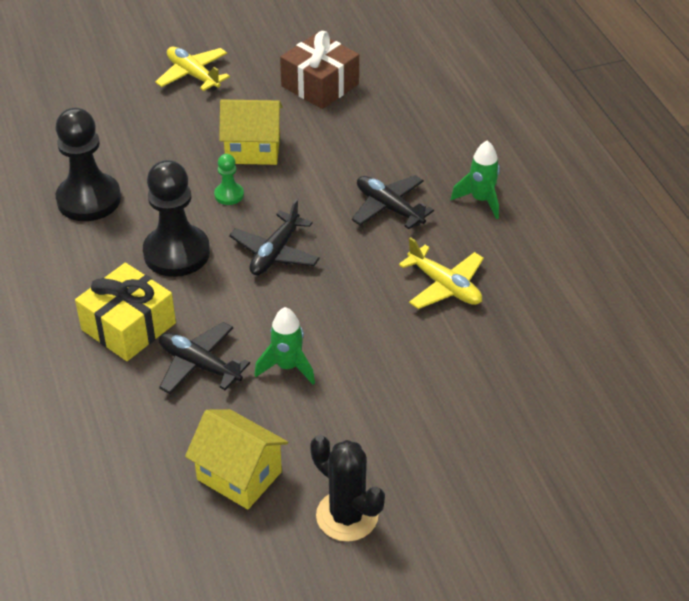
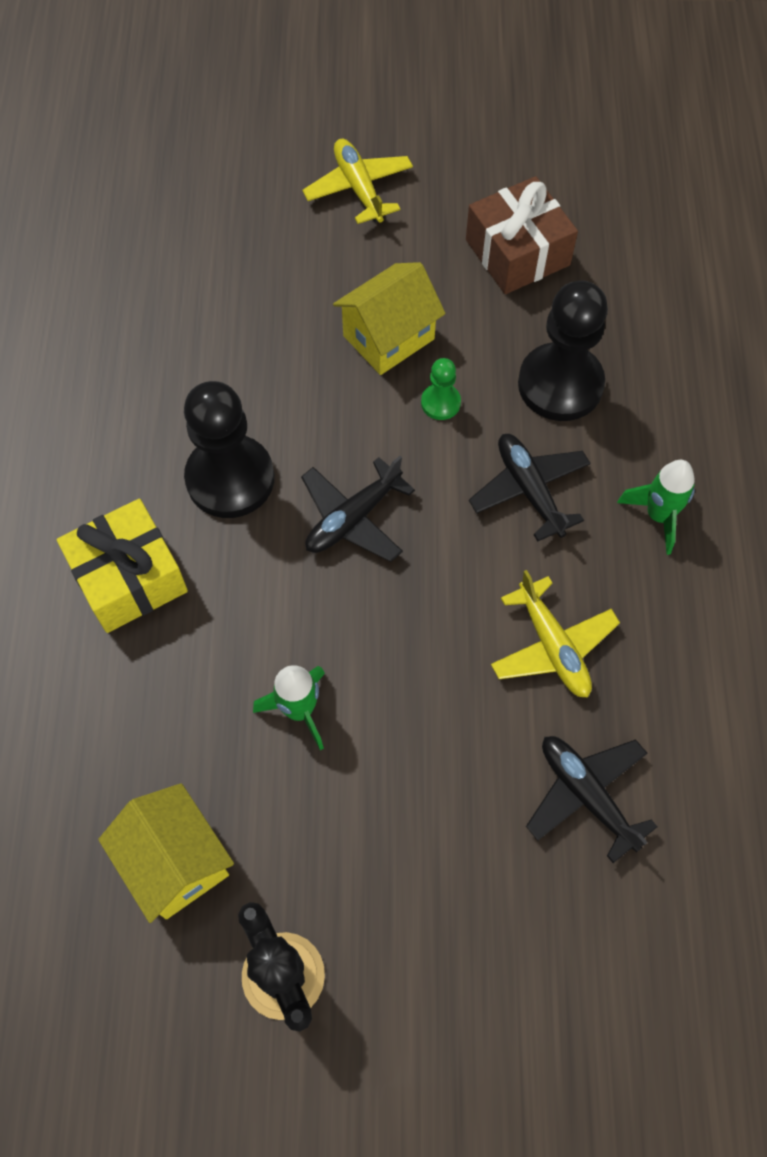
camera: 20 degrees right, 20 degrees up
(89, 199) = (155, 357): black pawn -> black pawn (560, 384)
(199, 365) = (192, 669): black plane -> black plane (586, 795)
(229, 195) = (330, 403): green pawn -> green pawn (440, 403)
(253, 150) = (388, 337): yellow house -> yellow house turned 60 degrees counterclockwise

